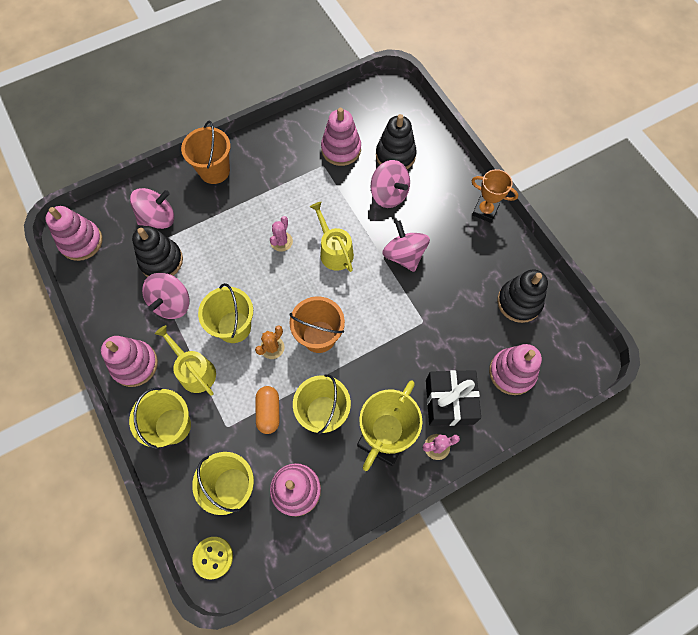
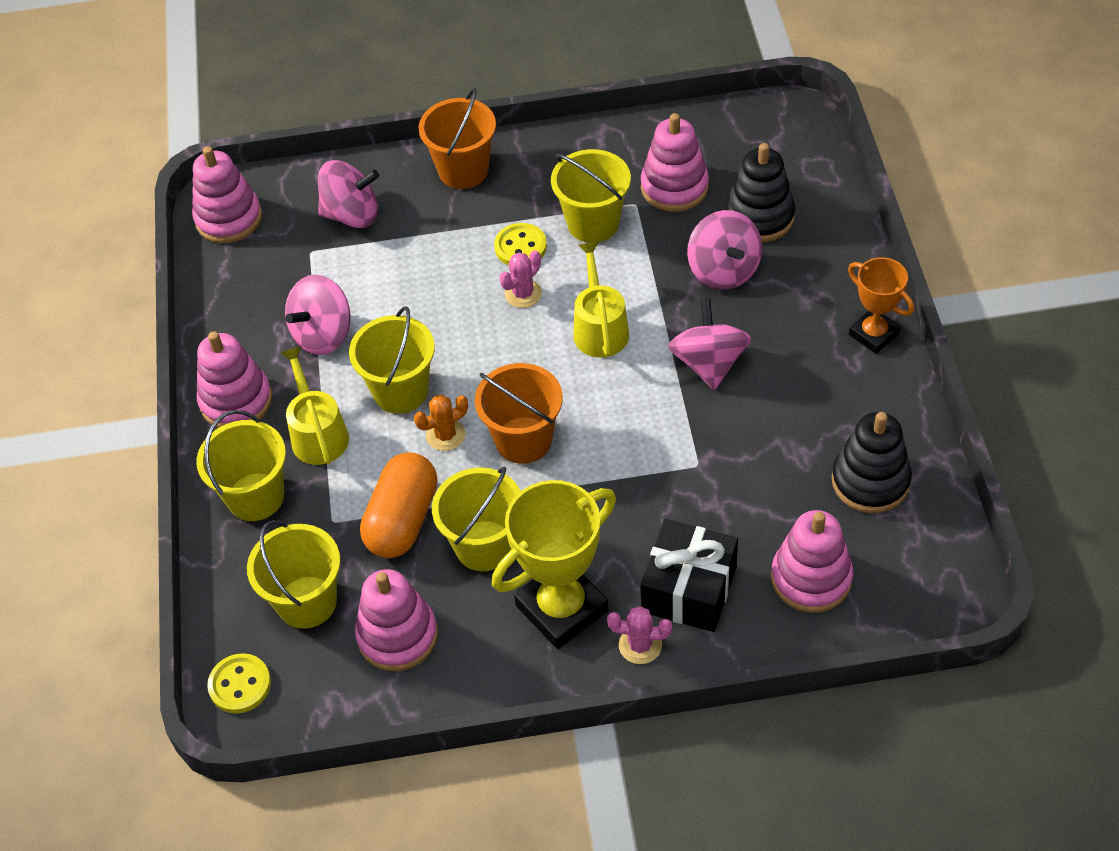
camera: 25 degrees right, 15 degrees down
(161, 261) = (332, 274): black stacking toy -> none
(268, 211) = (520, 247): none -> yellow button
(269, 412) = (402, 520): orange capsule -> orange capsule, size x1.51
(304, 185) = (593, 223): none -> yellow bucket

